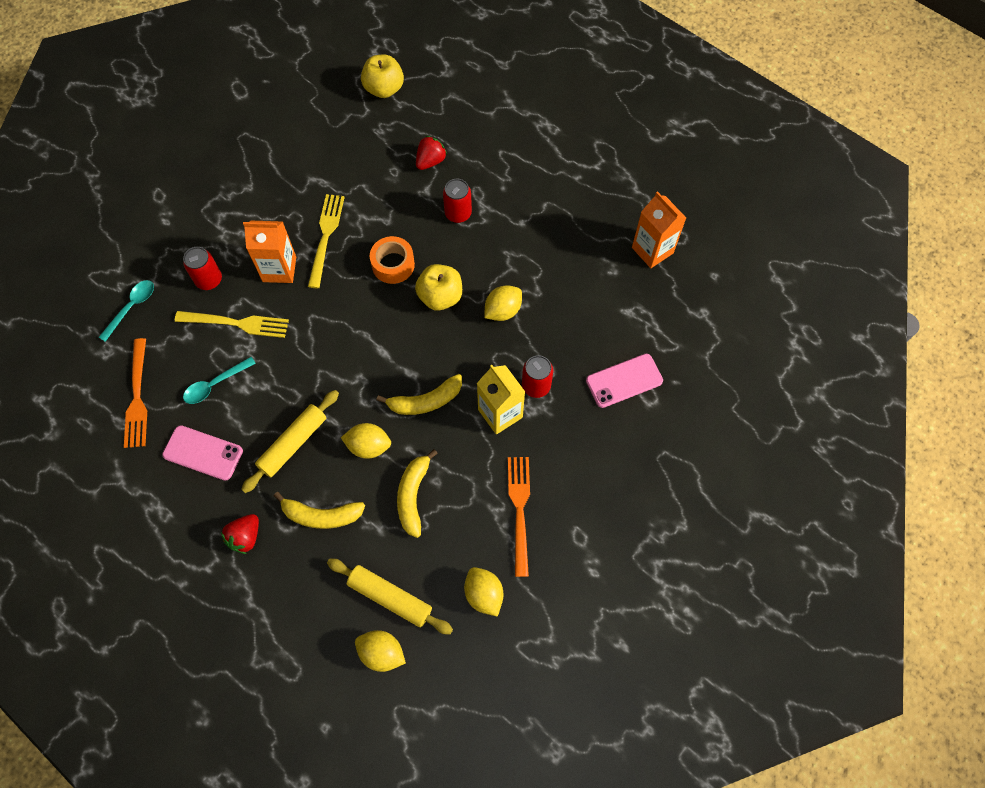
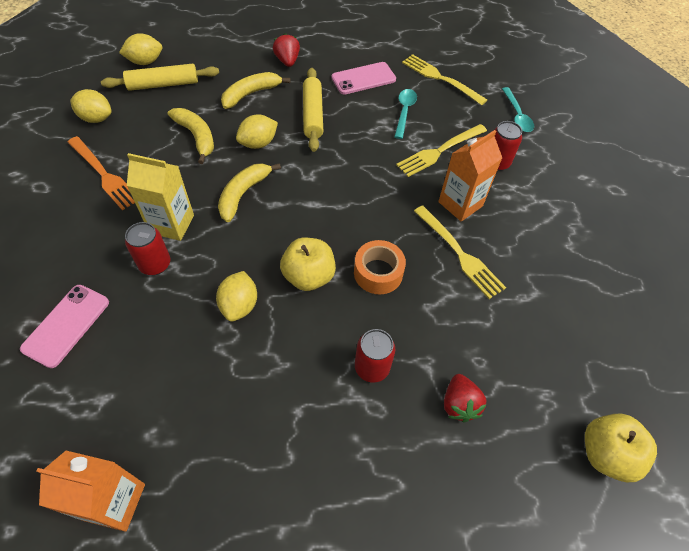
camera: 135 degrees right, 10 degrees down
(137, 397) = (440, 78): orange fork -> yellow fork

